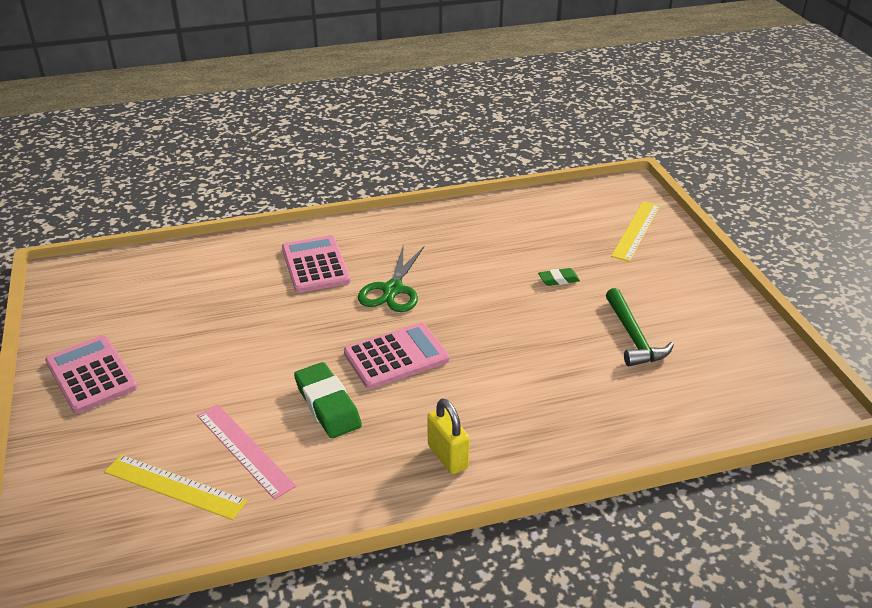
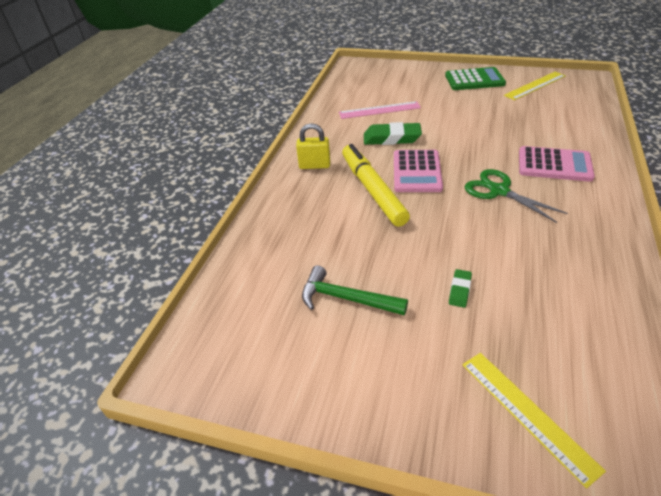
camera: 125 degrees right, 5 degrees up
(91, 375) = (474, 80): pink calculator -> green calculator
(174, 487) = (371, 91): yellow ruler -> yellow ruler (535, 85)
(461, 380) = (372, 190): none -> yellow marker

